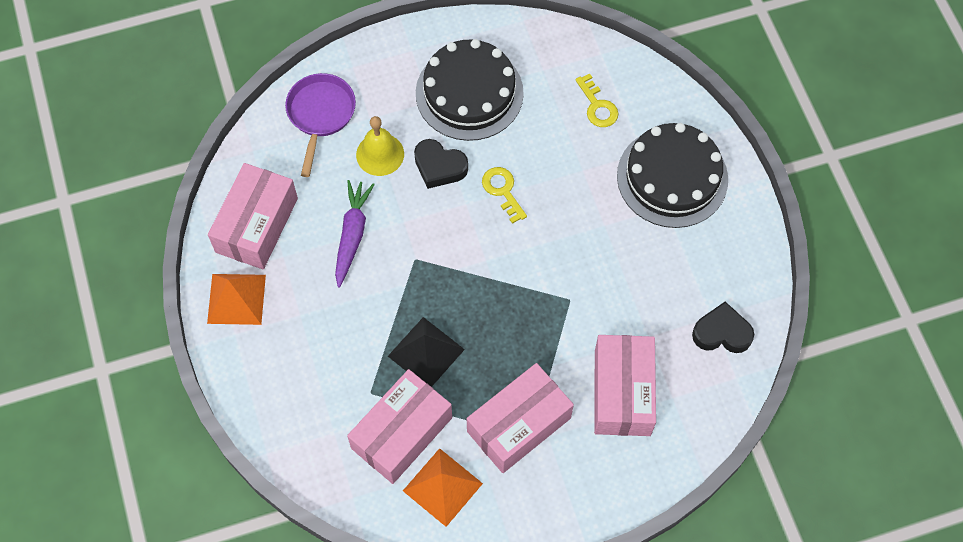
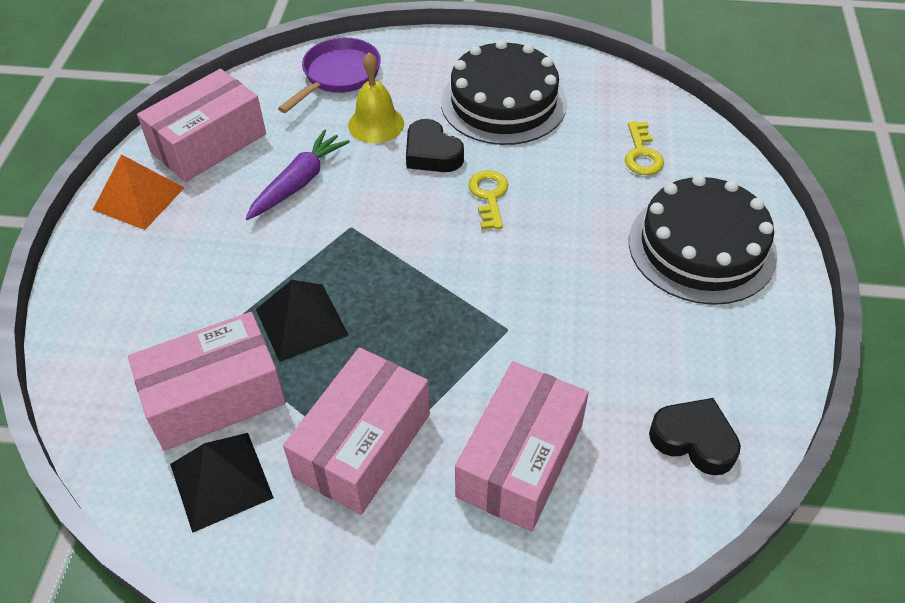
camera: 25 degrees right, 15 degrees down
(442, 487) = (221, 480): orange pyramid -> black pyramid
(519, 424) = (363, 445): pink box -> pink box turned 45 degrees counterclockwise

